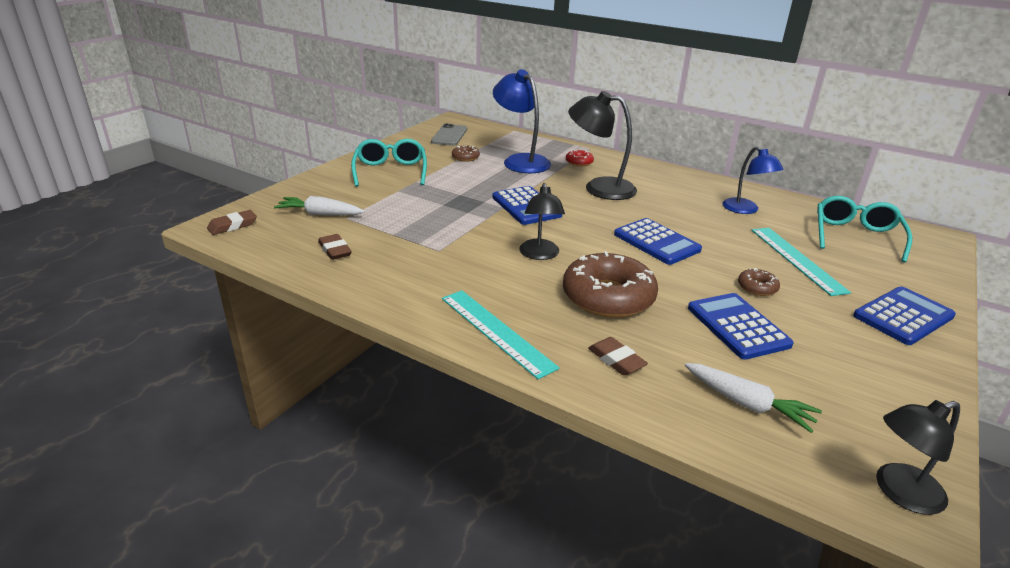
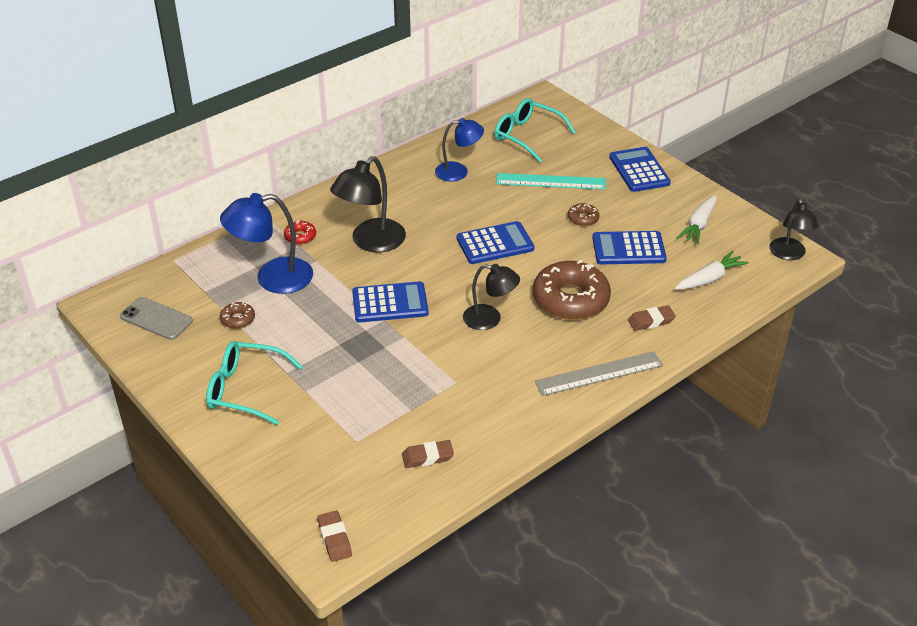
camera: 70 degrees left, 10 degrees up
(320, 214) = (338, 462): white carrot -> white carrot (698, 225)
(496, 331) = (599, 374): turquoise ruler -> grey ruler

